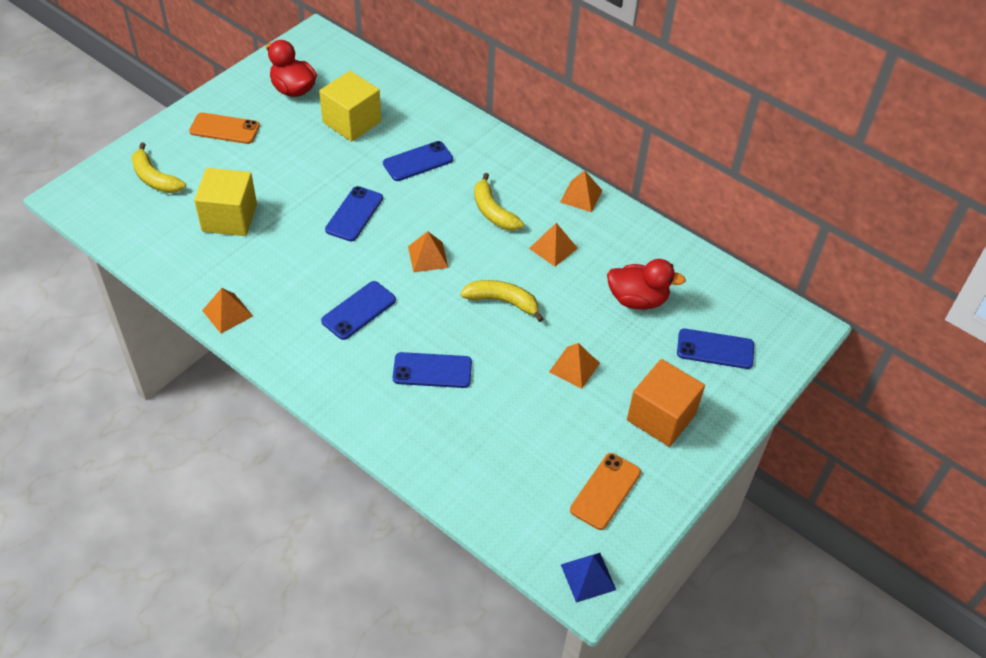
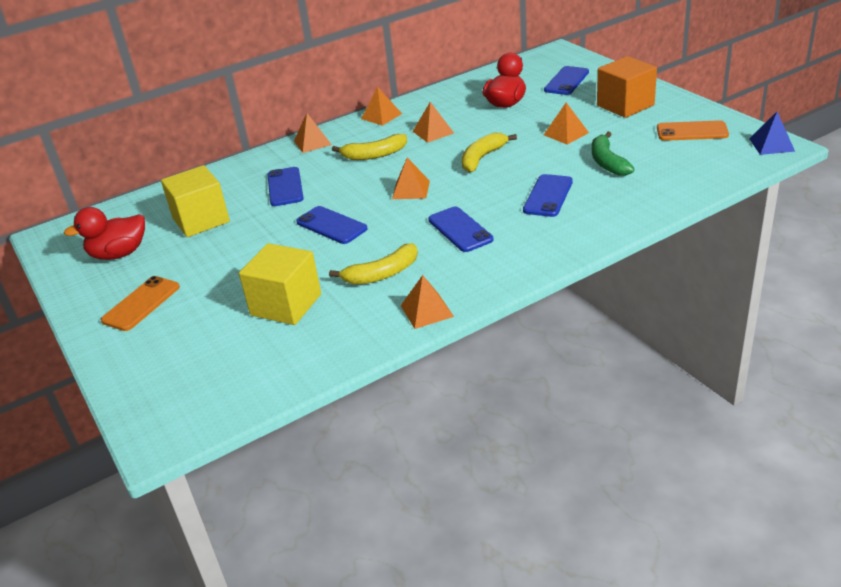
camera: 65 degrees left, 15 degrees down
(155, 178) = (182, 360): yellow banana -> yellow banana (382, 274)
(510, 156) = (312, 142): none -> orange pyramid
(514, 414) = (607, 162): none -> green banana
(605, 491) = (692, 131): orange phone -> orange phone turned 45 degrees counterclockwise

